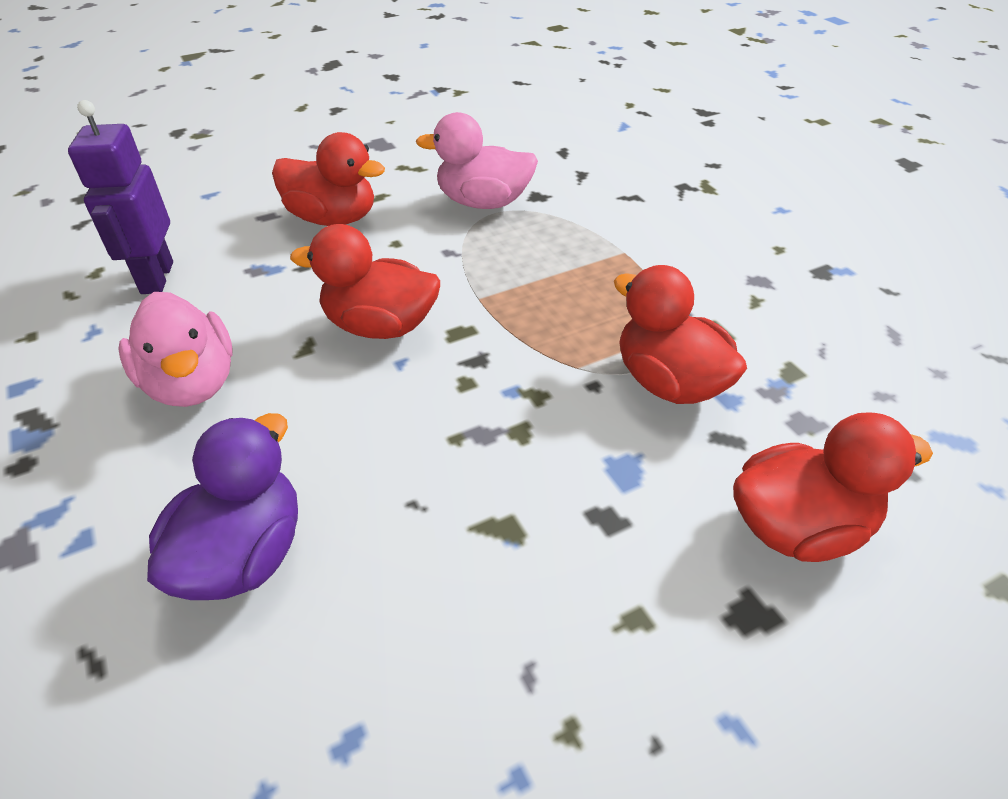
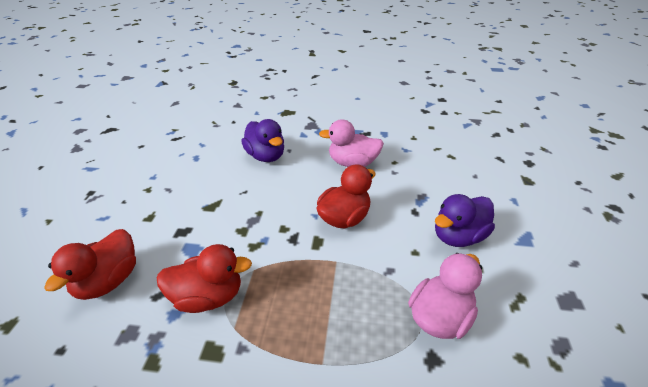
camera: 125 degrees right, 5 degrees down
(156, 278) = (434, 169): purple robot -> none
(333, 219) = (458, 236): red duck -> purple duck

